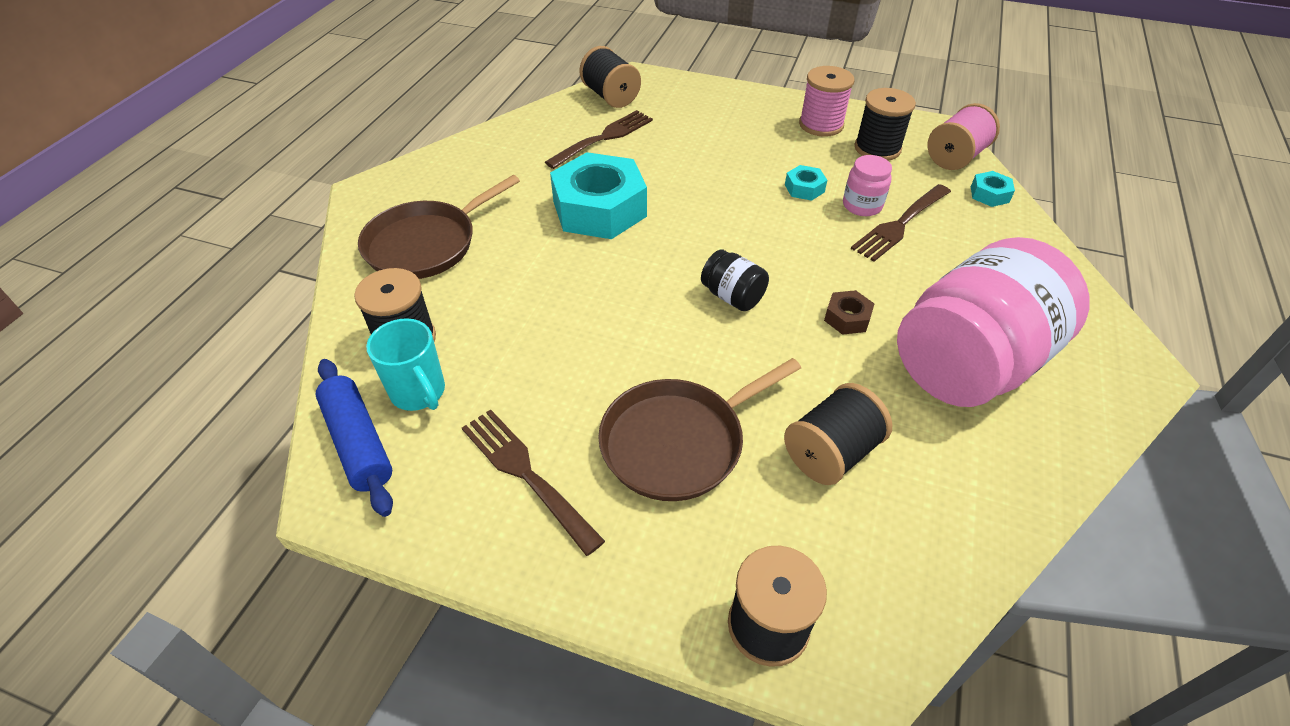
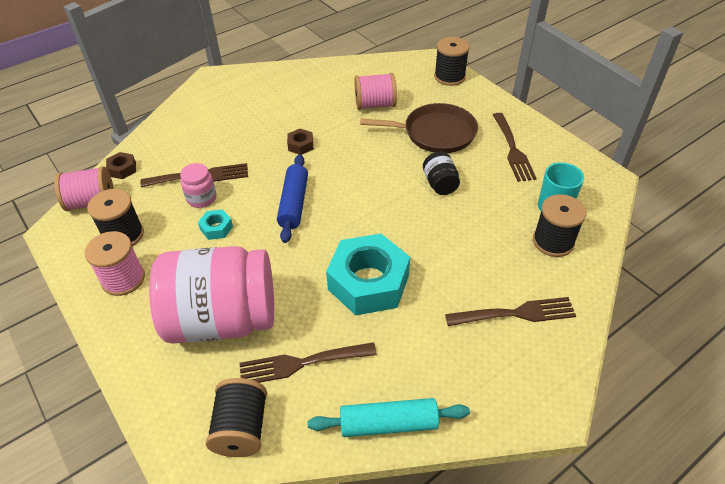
camera: 145 degrees left, 0 degrees up
(358, 443) = (593, 195): blue rolling pin -> blue rolling pin (294, 203)
(426, 244) = (515, 313): brown pan -> brown fork
(503, 135) = (388, 424): none -> turquoise rolling pin
(732, 296) = (344, 181): black jar -> black jar (440, 184)
(831, 453) = (375, 105): black spool -> pink spool
(969, 363) = (275, 106): pink jar -> pink jar (223, 319)
(989, 194) = (122, 169): turquoise nut -> brown nut

